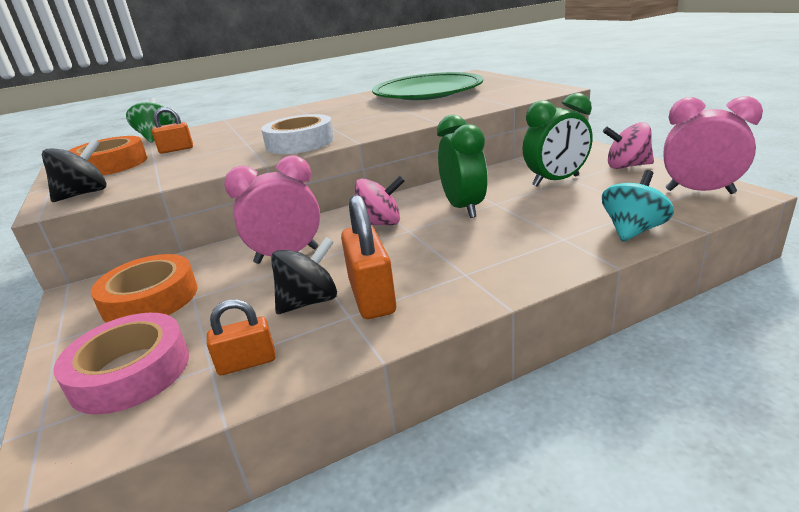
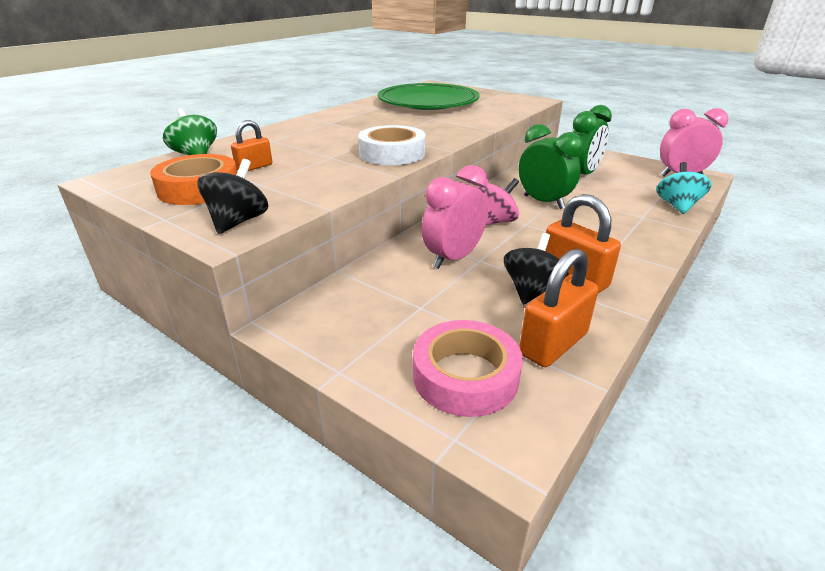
camera: 30 degrees left, 5 degrees up
(150, 299) = (379, 316): orange tape -> none
(247, 363) = (553, 344): orange padlock -> orange padlock, size x1.67
(627, 166) = (614, 160): pink spinning top -> none

